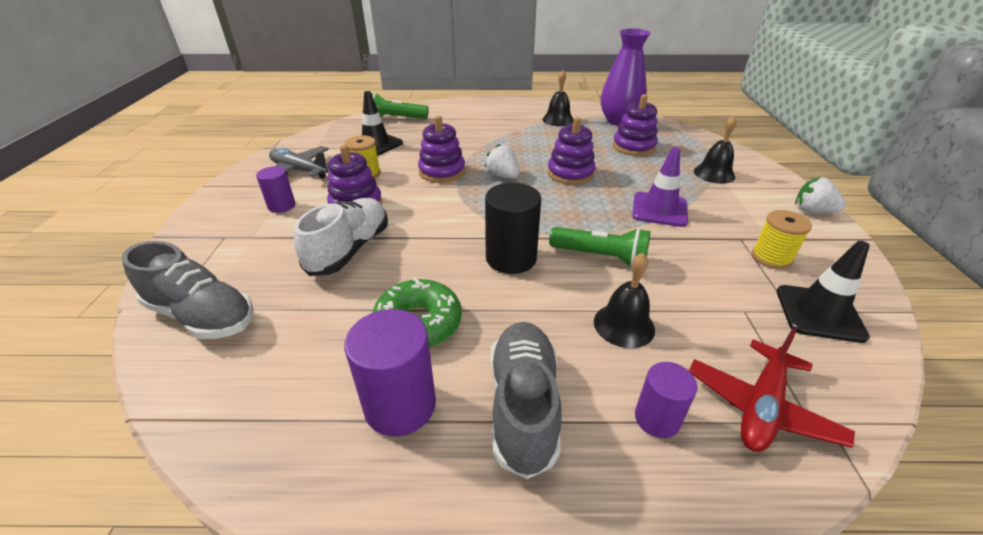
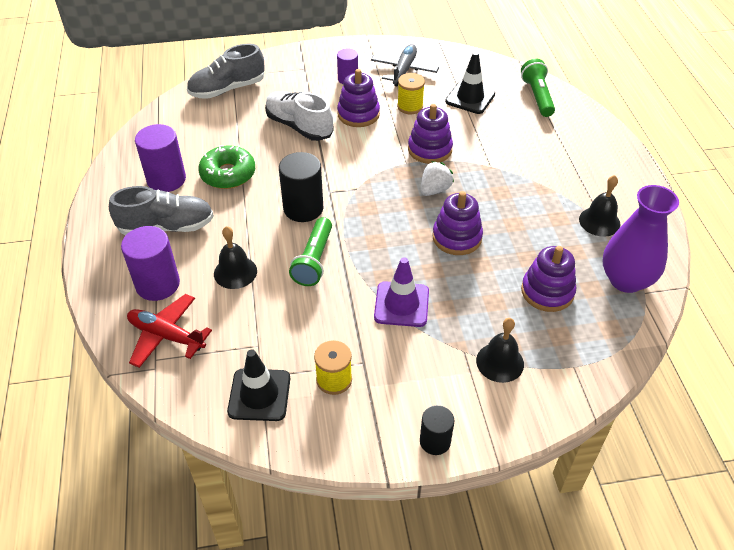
camera: 80 degrees right, 10 degrees up
(202, 315) = (227, 89): grey shoe -> grey shoe turned 45 degrees clockwise
(349, 250) = (299, 126): white shoe -> white shoe turned 150 degrees counterclockwise
(657, 418) = (158, 284): purple cylinder -> purple cylinder, size x1.65
(812, 211) = (435, 441): white strawberry -> black cylinder

